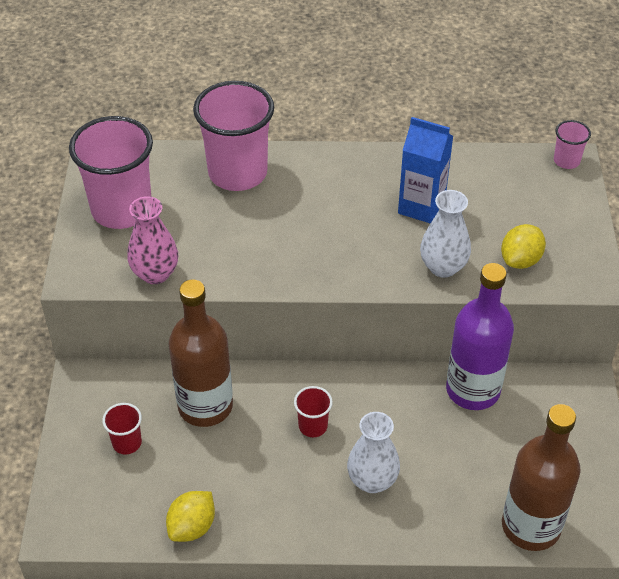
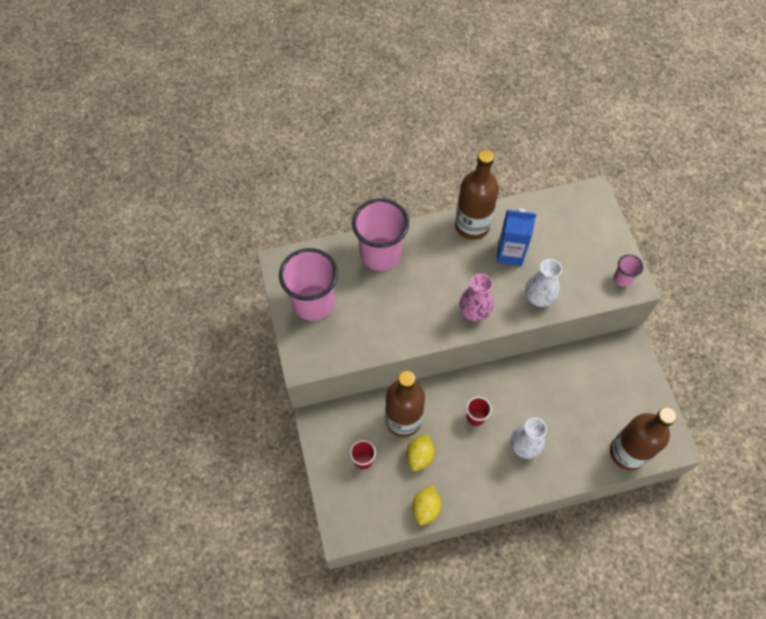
camera: 15 degrees left, 15 degrees up
(155, 273) = (355, 348): pink vase -> pink vase (474, 312)
(379, 165) = (472, 225): none -> brown bottle
(473, 390) = (565, 365): purple bottle -> none
(520, 260) = (585, 280): yellow lemon -> yellow lemon (419, 456)
(566, 161) = (591, 194): pink cup -> pink cup (622, 278)

